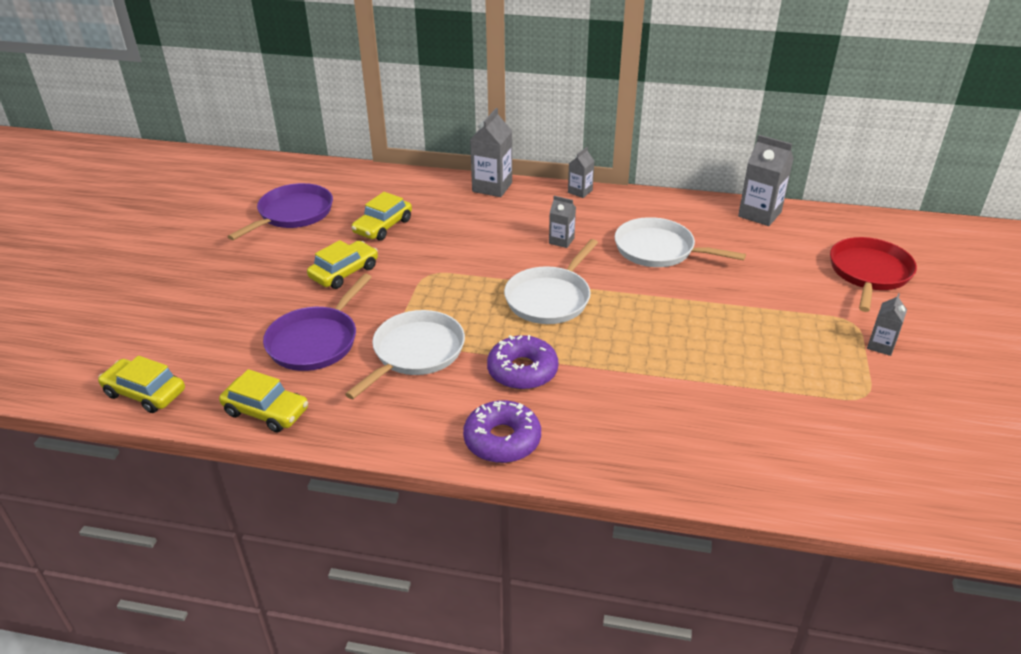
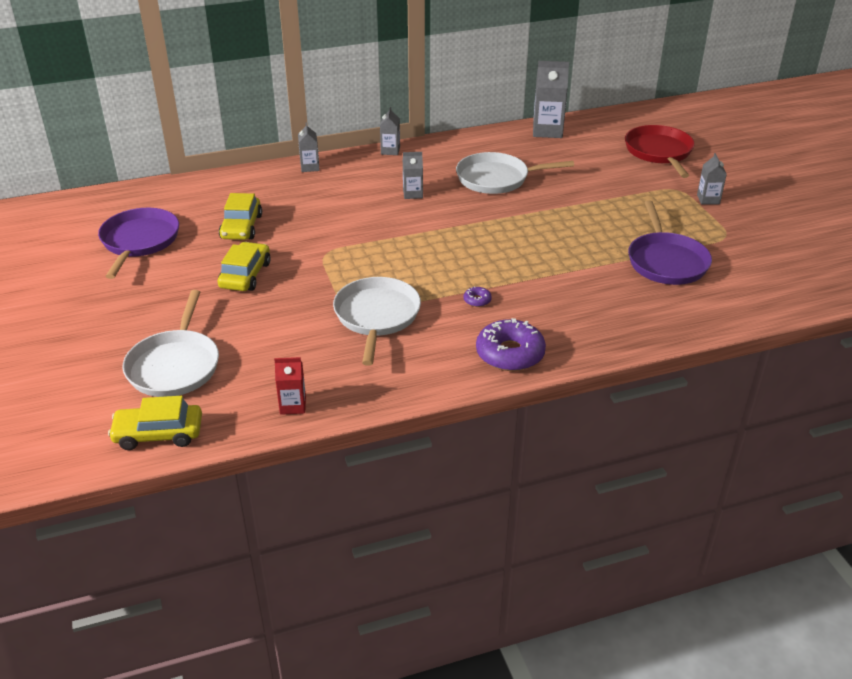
camera: 30 degrees left, 0 degrees up
(266, 411) = (293, 405): yellow car -> red carton
(315, 341) = (278, 337): purple pan -> purple pan (666, 261)
(492, 187) = (310, 167): grey carton -> grey carton, size x0.58
(522, 371) = (477, 300): purple donut -> purple donut, size x0.43
(550, 298) = (446, 240): white pan -> white pan (175, 366)

